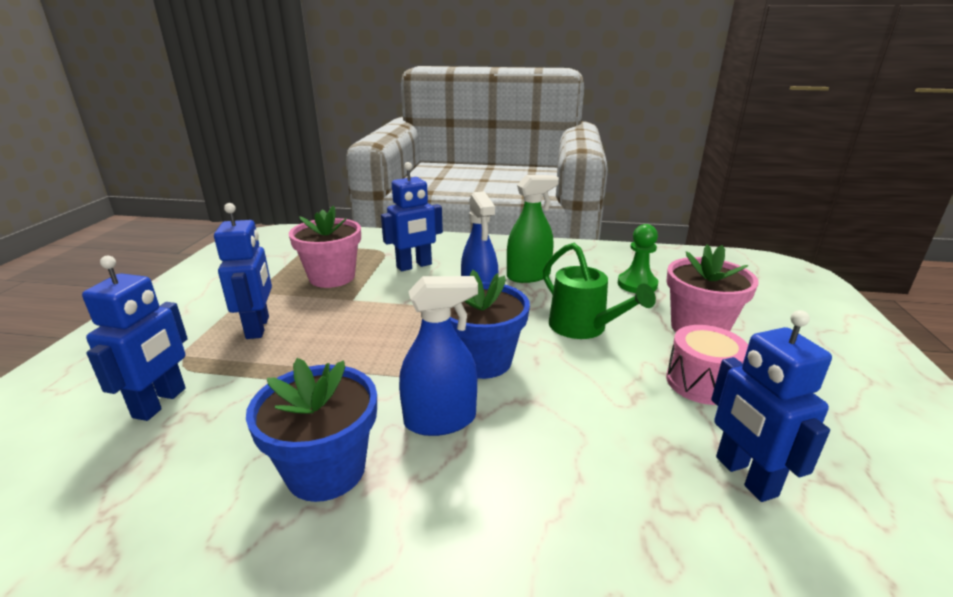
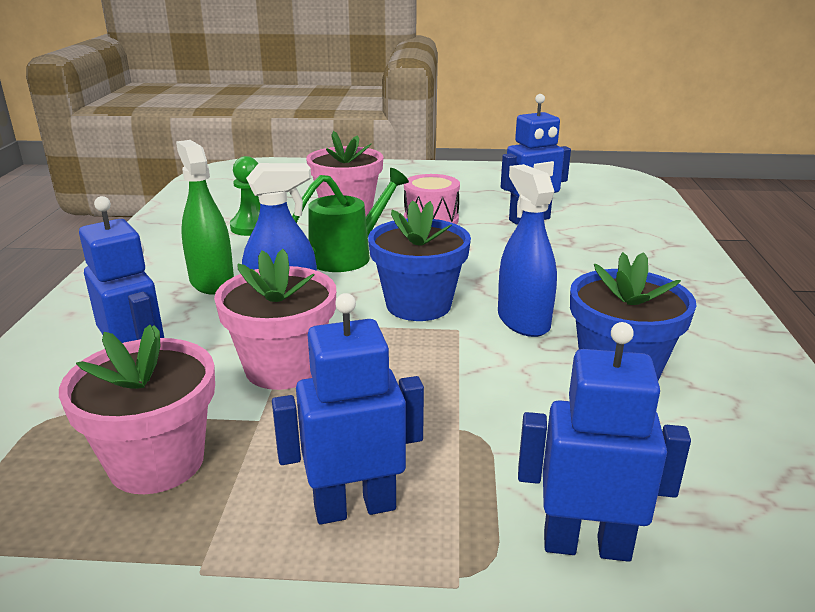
camera: 95 degrees left, 0 degrees up
(403, 304) = (283, 368): none -> pink flower pot

